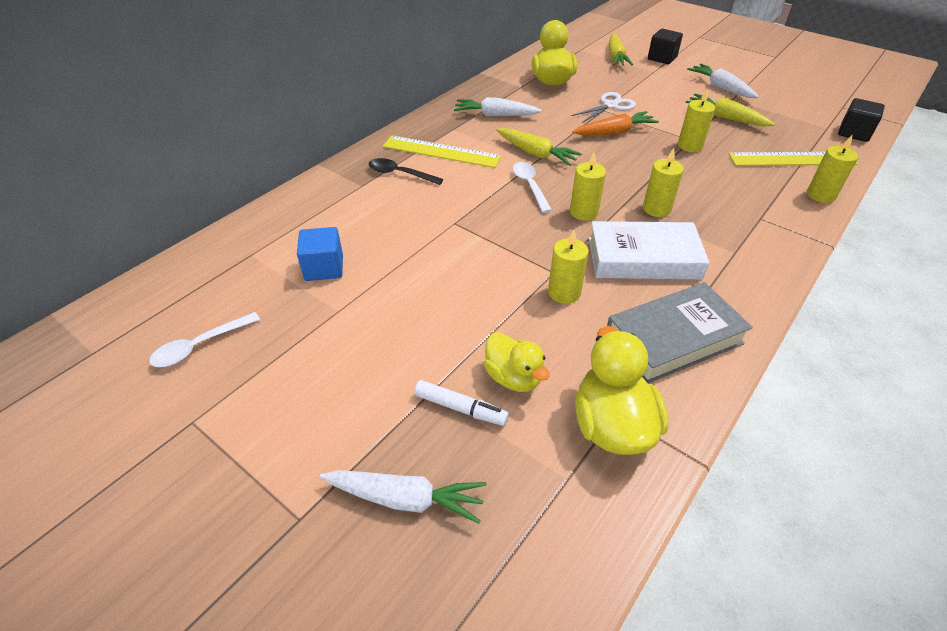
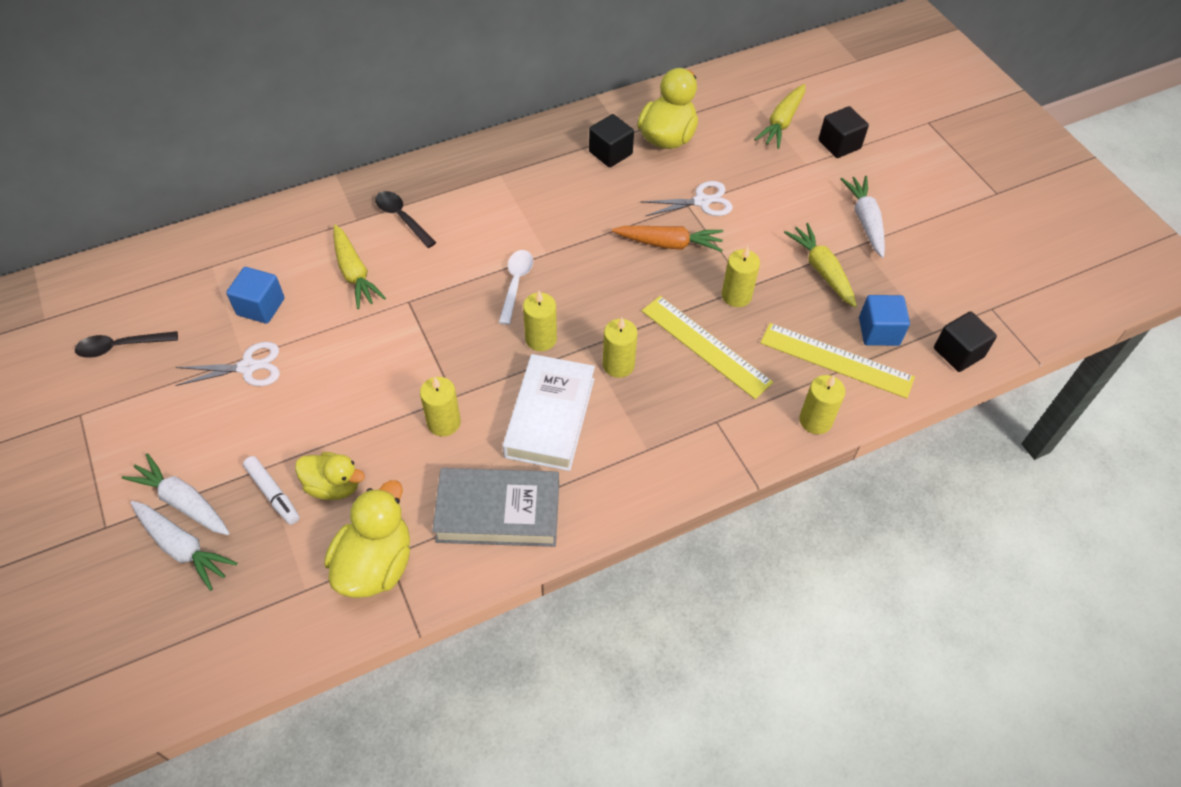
camera: 25 degrees right, 10 degrees up
(200, 346) = (121, 346): white spoon -> black spoon
(349, 316) = (248, 367): none -> white scissors
(441, 151) = (464, 203): yellow ruler -> yellow ruler (706, 346)
(495, 115) = (560, 170): white carrot -> white carrot (183, 502)
(513, 377) = (334, 486): yellow duck -> yellow duck turned 60 degrees counterclockwise
(522, 98) = (610, 153): none -> black cube
(536, 153) = (558, 242): yellow carrot -> yellow carrot (354, 273)
(643, 258) = (550, 417): white book -> white book turned 75 degrees clockwise
(797, 137) = (879, 331): none -> blue cube

